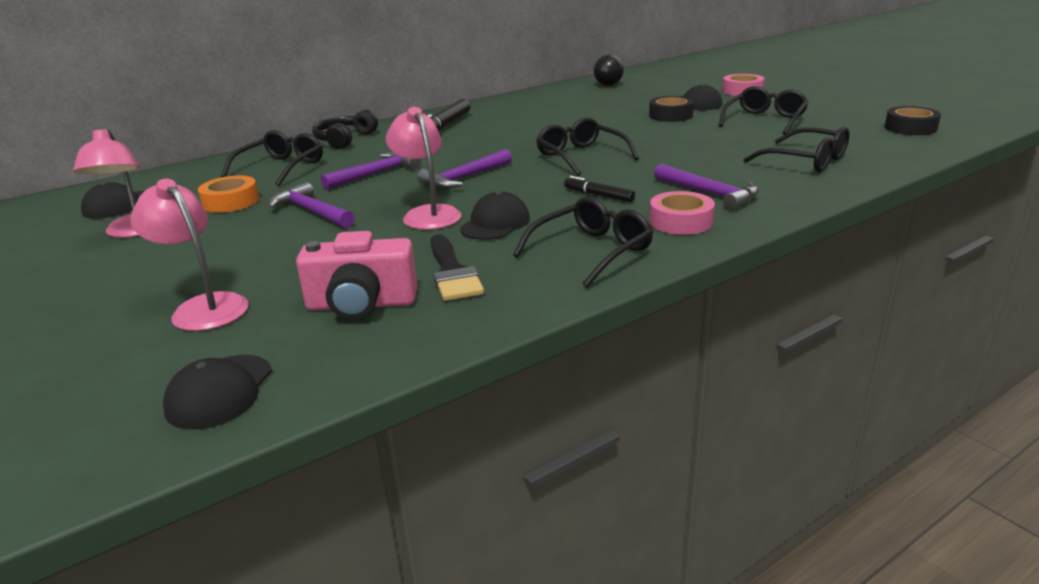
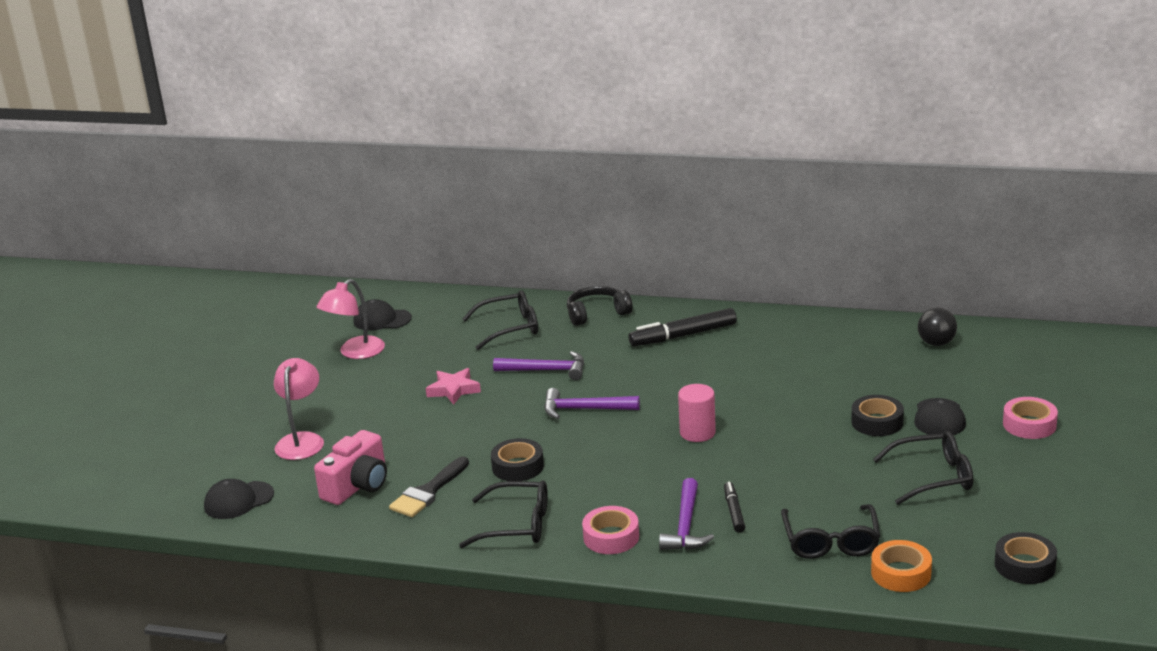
camera: 50 degrees right, 0 degrees up
(231, 202) = (432, 352): orange tape -> orange tape (901, 573)
(312, 212) = (453, 390): purple hammer -> pink star
(361, 304) = (357, 486): pink camera -> pink camera turned 105 degrees counterclockwise
(427, 214) = (502, 433): pink lamp -> none
(495, 223) = (518, 466): black cap -> black tape
(581, 156) = (697, 433): black glasses -> pink cylinder
(598, 195) = (620, 481): black marker -> black marker (734, 511)

